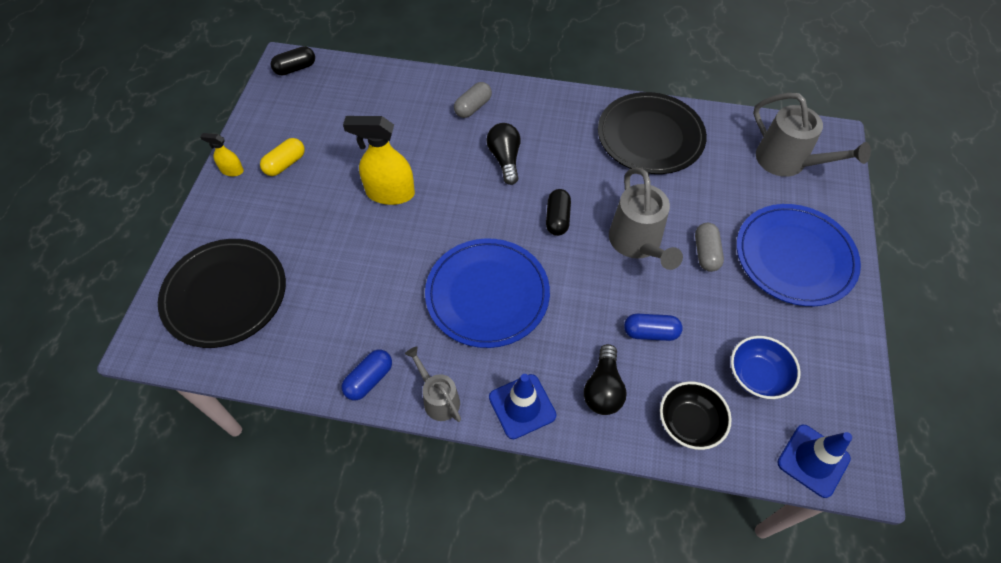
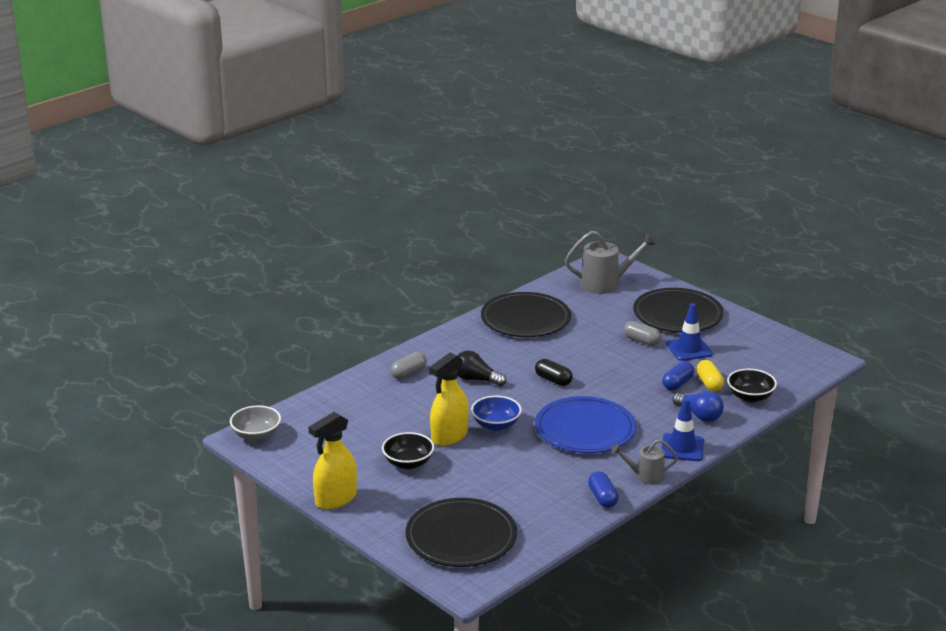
camera: 55 degrees left, 30 degrees down
(232, 170) = (335, 499): yellow spray bottle -> yellow spray bottle, size x2.00
(285, 164) = (360, 472): yellow capsule -> yellow capsule (709, 383)
(295, 68) = (256, 435): black capsule -> grey bowl
(323, 188) = (408, 463): none -> black bowl
(473, 107) = (409, 373): grey capsule -> grey capsule turned 60 degrees clockwise
(603, 389) = (699, 415): black light bulb -> blue light bulb
(638, 244) = (608, 360): grey watering can -> none
(757, 376) = (743, 363): blue bowl -> blue bowl (496, 425)
(794, 257) = (677, 314): blue plate -> black plate
(813, 460) = (810, 370): blue traffic cone -> blue traffic cone (689, 349)

